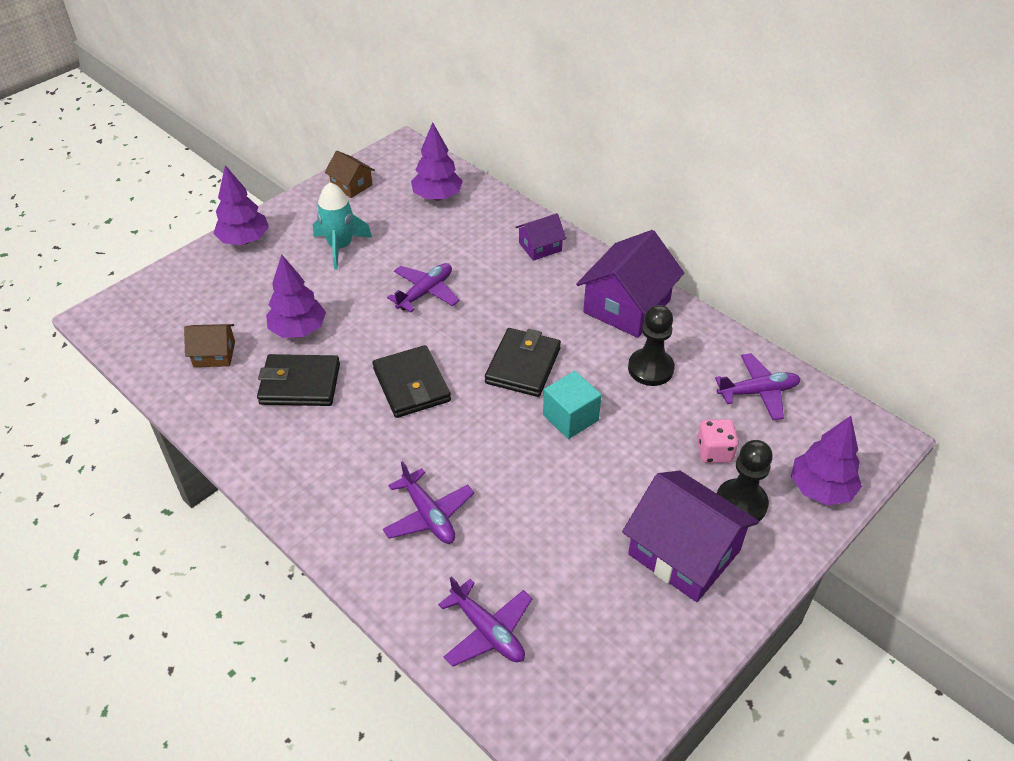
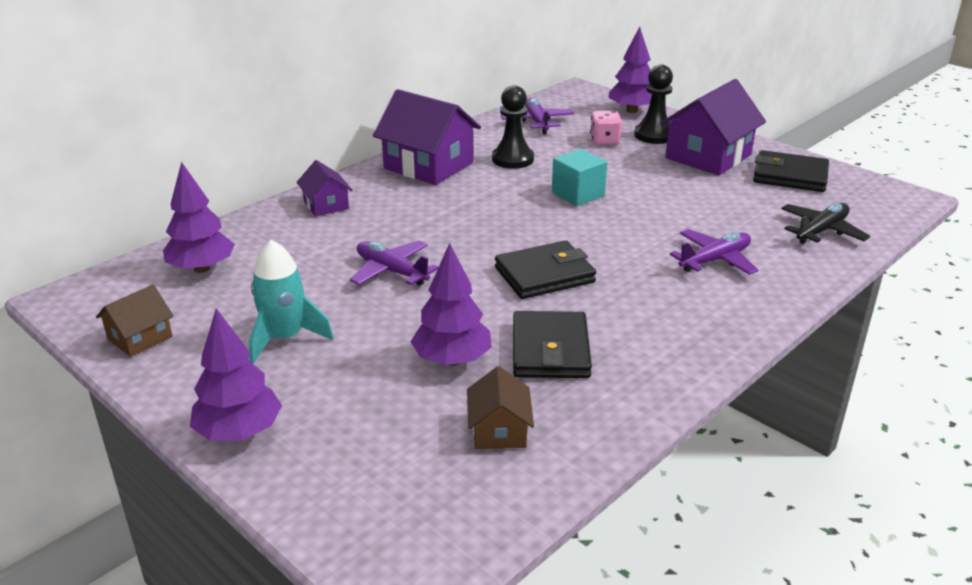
camera: 90 degrees left, 15 degrees down
(487, 631) = (821, 231): purple plane -> black plane
(523, 365) = (511, 215): black wallet -> black wallet (790, 176)

